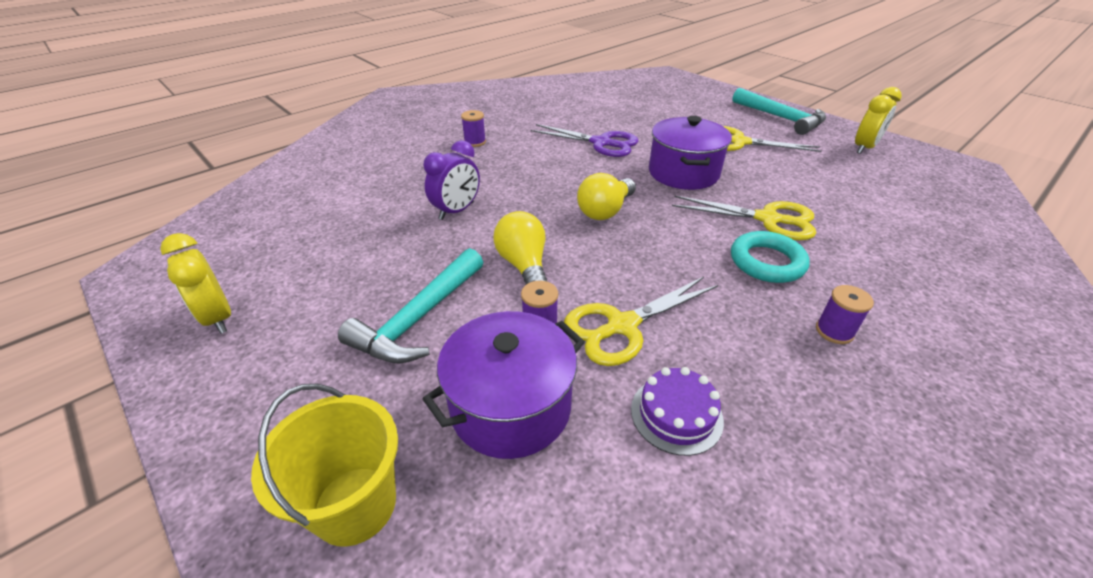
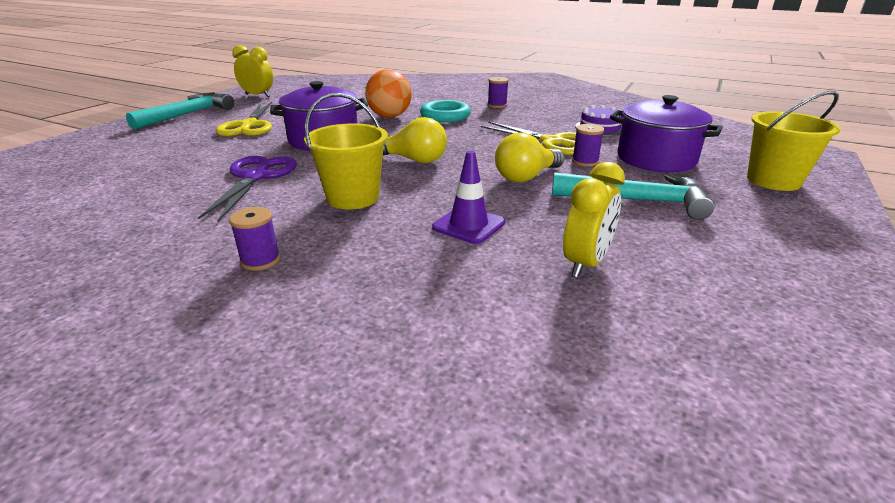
camera: 110 degrees left, 10 degrees down
(218, 318) = (801, 305): yellow clock -> yellow clock (585, 263)
(456, 211) = (468, 225): purple clock -> purple traffic cone
(538, 174) = (353, 198): none -> yellow bucket
(768, 219) = (389, 116): yellow scissors -> orange ball

